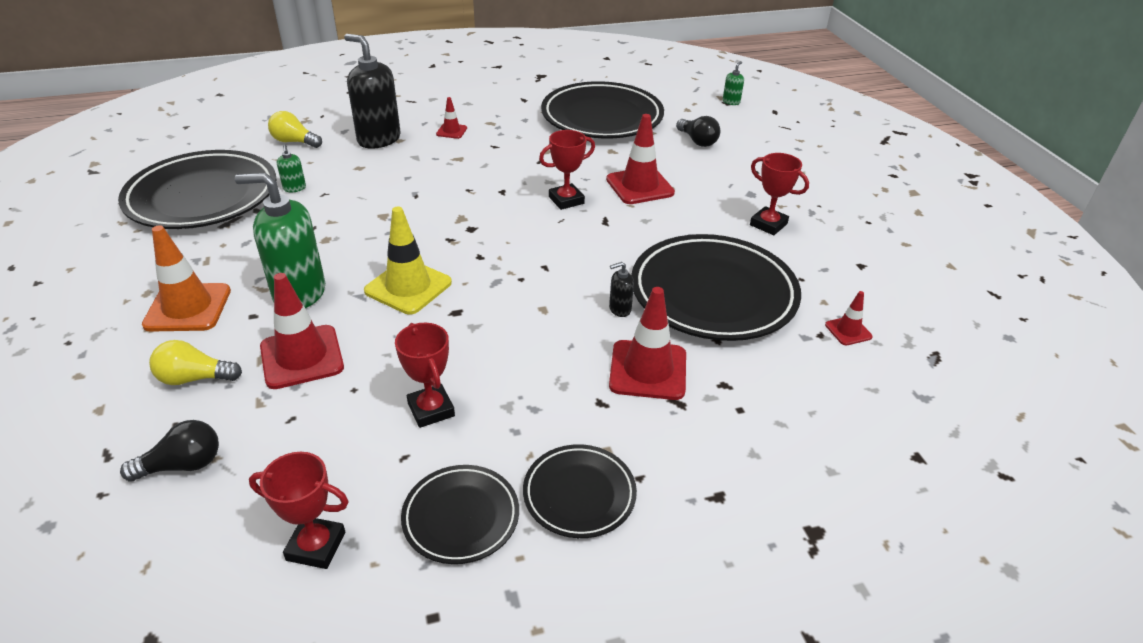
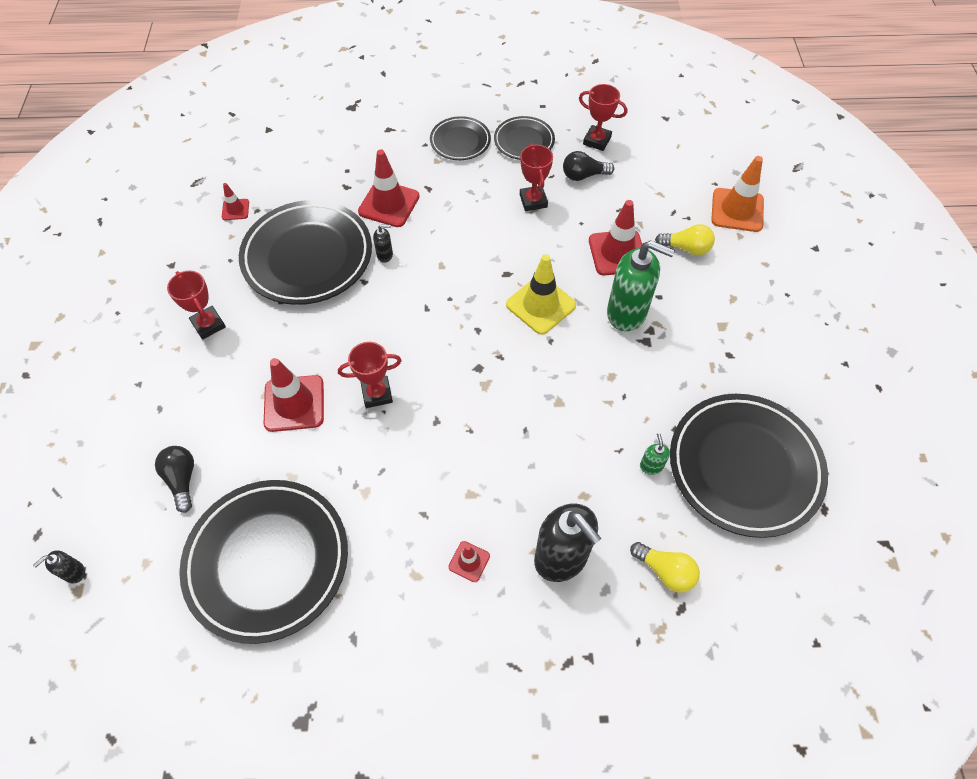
camera: 165 degrees left, 20 degrees up
(183, 465) = (675, 192): black light bulb -> black light bulb (583, 175)
(188, 308) = (710, 313): orange traffic cone -> orange traffic cone (737, 210)
(731, 102) = (74, 572): green soap dispenser -> black soap dispenser

